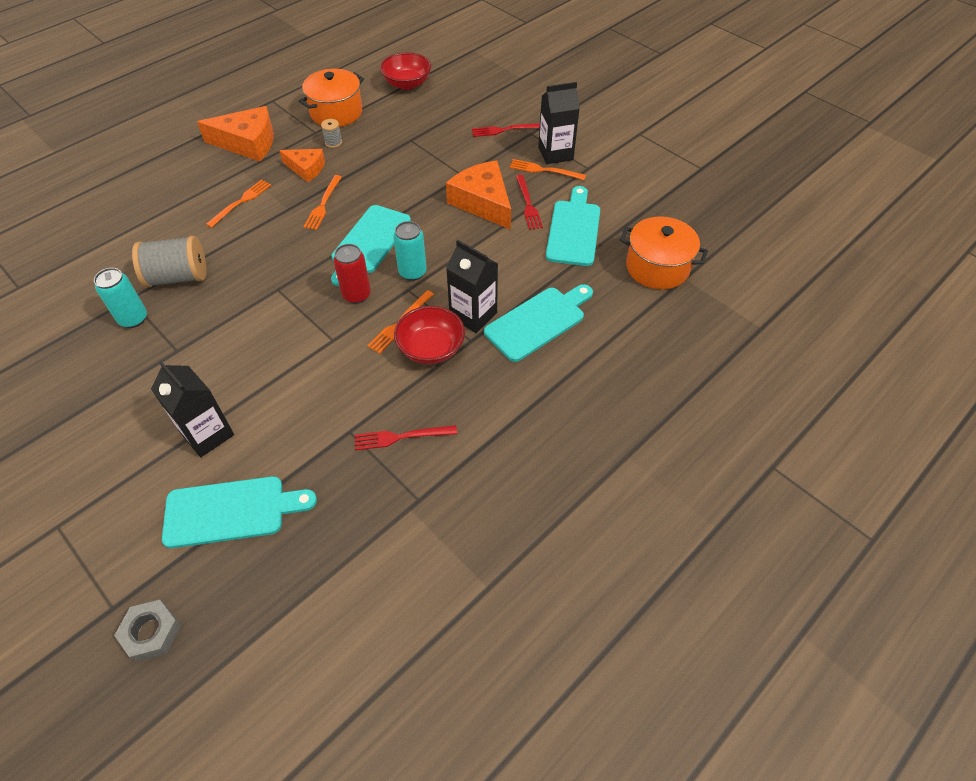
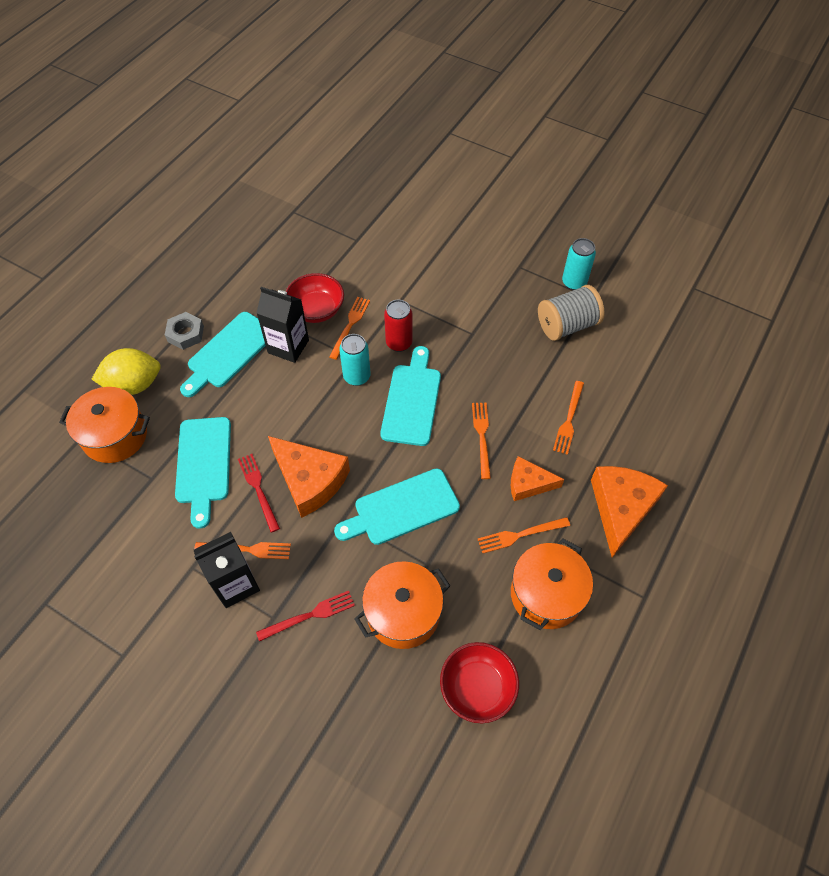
camera: 165 degrees right, 5 degrees up
(151, 632) = (420, 128): grey nut -> grey nut (185, 334)
(207, 434) = (455, 219): black carton -> none
(231, 511) = (411, 183): turquoise cutting board -> turquoise cutting board (402, 508)
(248, 143) = (621, 508): orange cheese -> orange cheese turned 120 degrees clockwise
(333, 142) = (520, 535): grey spool -> orange fork
(401, 437) = (318, 244): red fork -> none
(439, 120) = (403, 613): none -> orange pot
(641, 309) = (134, 385): none -> yellow lemon

